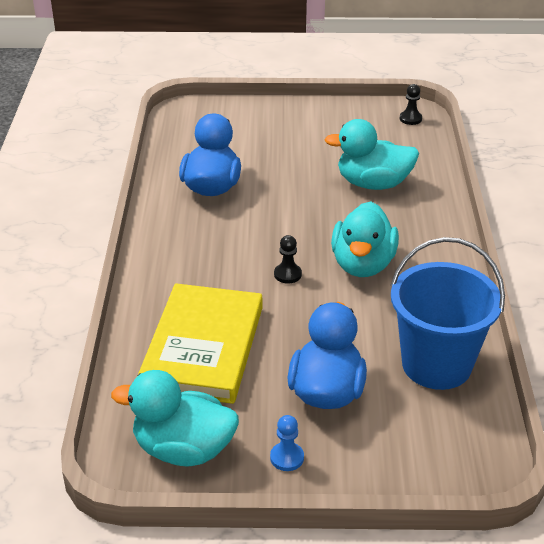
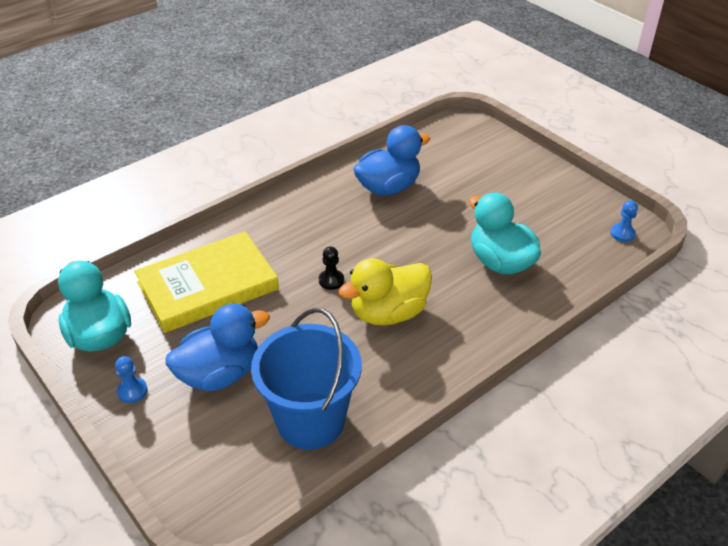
camera: 50 degrees right, 5 degrees up
(363, 264) = (388, 313): turquoise duck -> yellow duck
(410, 119) = (622, 234): black pawn -> blue pawn

